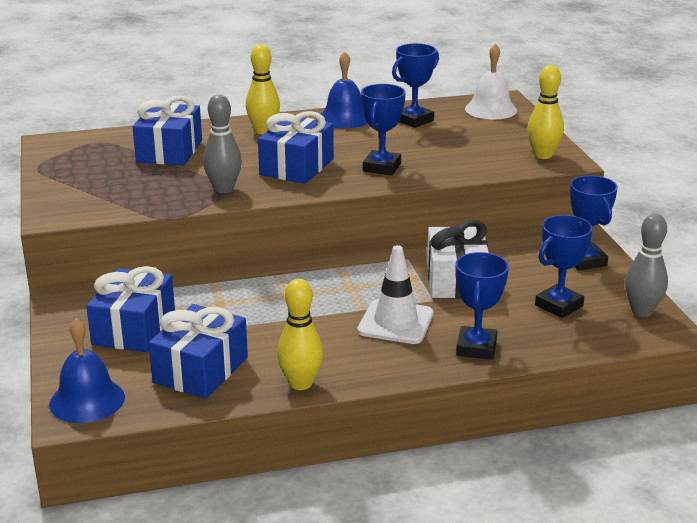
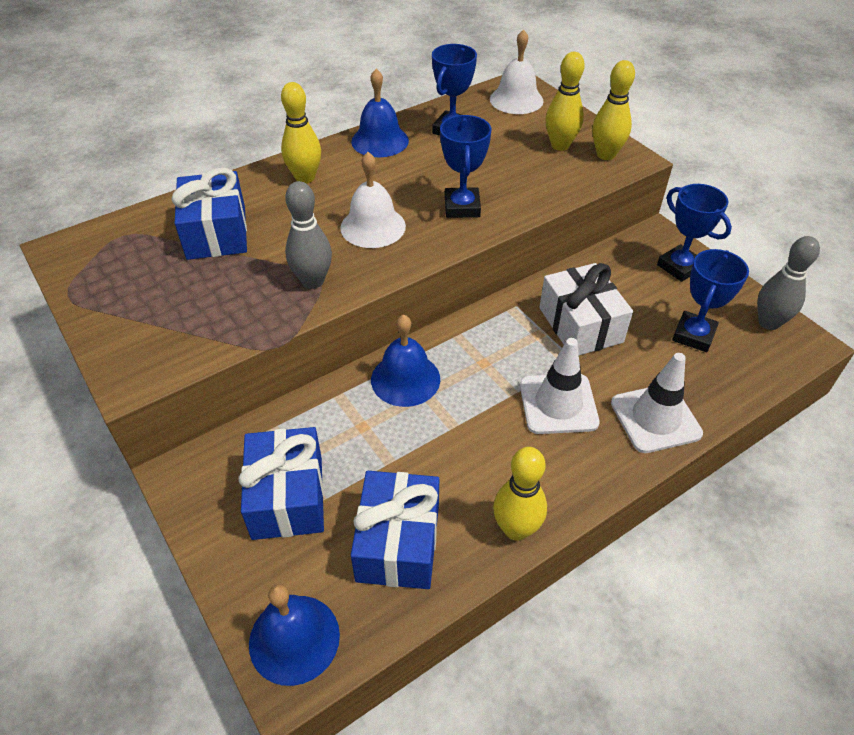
camera: 20 degrees left, 20 degrees up
(276, 283) = (405, 379): none -> blue bell
(296, 167) = (373, 226): blue gift -> white bell
(476, 348) = (655, 418): blue trophy -> white traffic cone
(505, 143) = (560, 145): none -> yellow bowling pin

